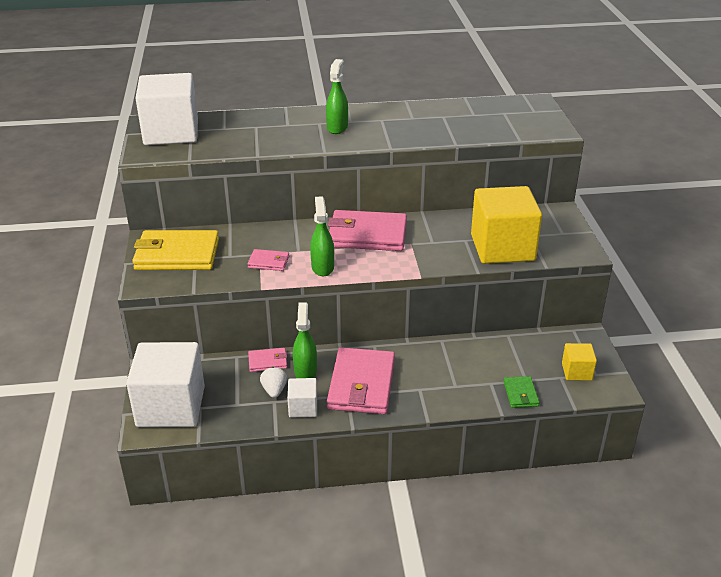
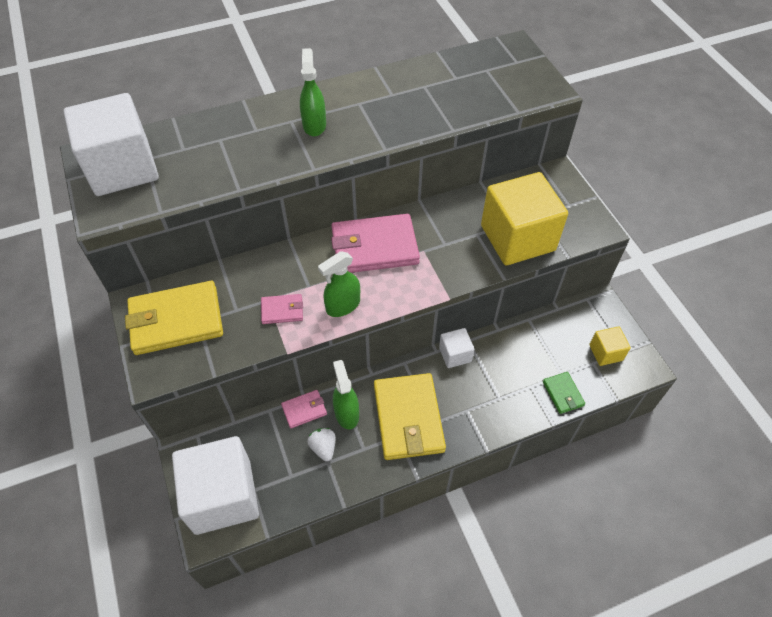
camera: 15 degrees left, 20 degrees up
(303, 407) = (360, 463): white cube -> white cube (455, 354)
(322, 267) = (343, 306): green spray bottle -> green spray bottle turned 105 degrees counterclockwise
(361, 384) = (408, 418): pink wallet -> yellow wallet

